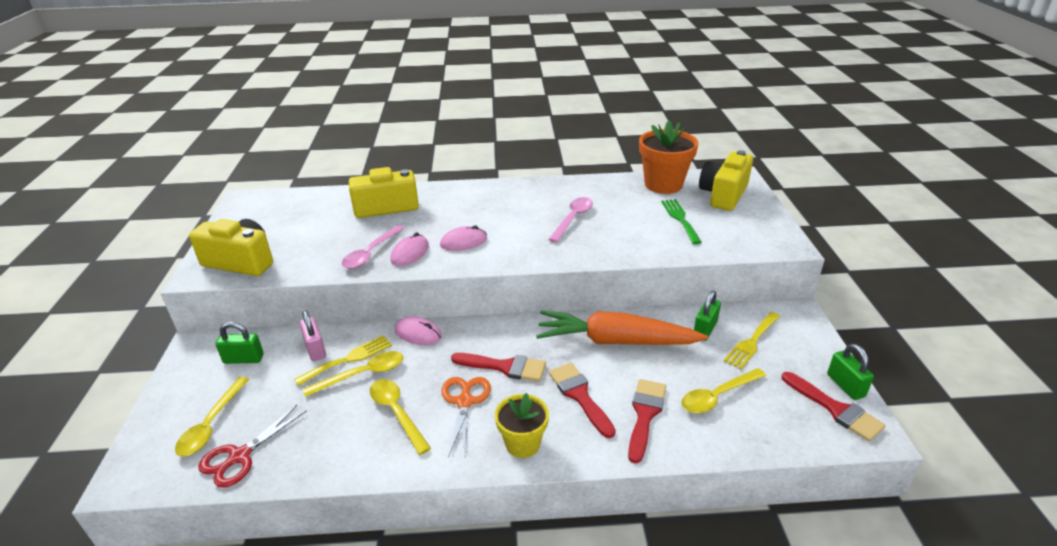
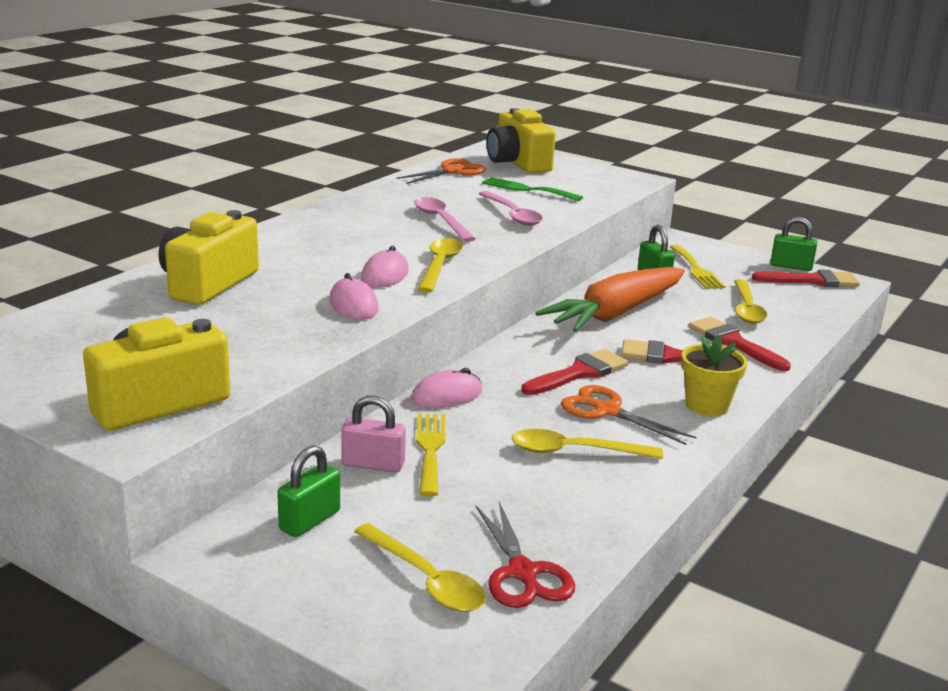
camera: 55 degrees left, 10 degrees down
(363, 375) = (475, 450): yellow spoon -> yellow spoon (440, 266)
(371, 253) = (309, 323): pink spoon -> pink spoon (512, 215)
(663, 184) = (452, 171): orange flower pot -> orange scissors

